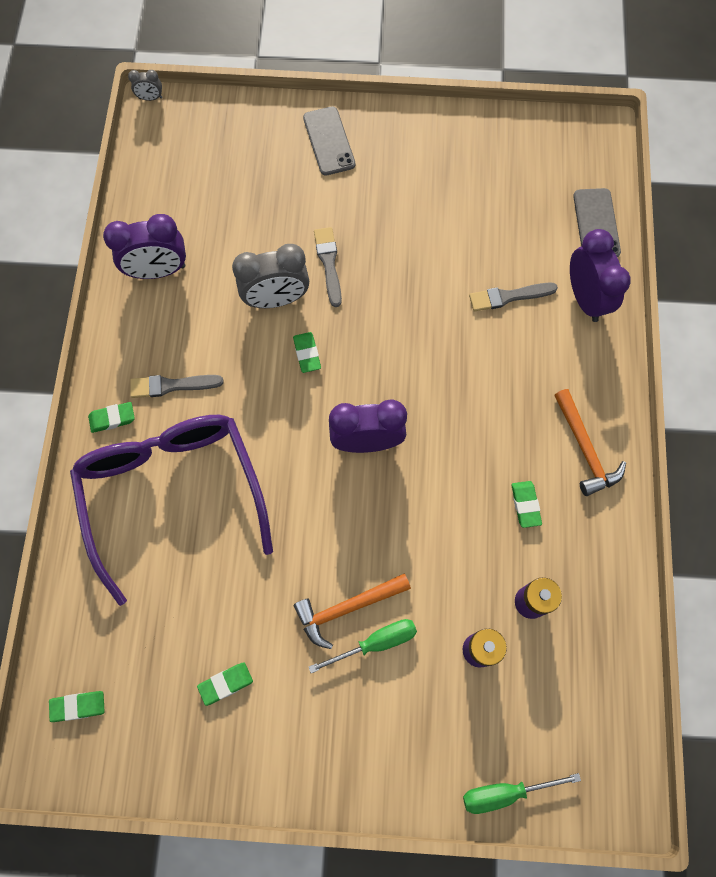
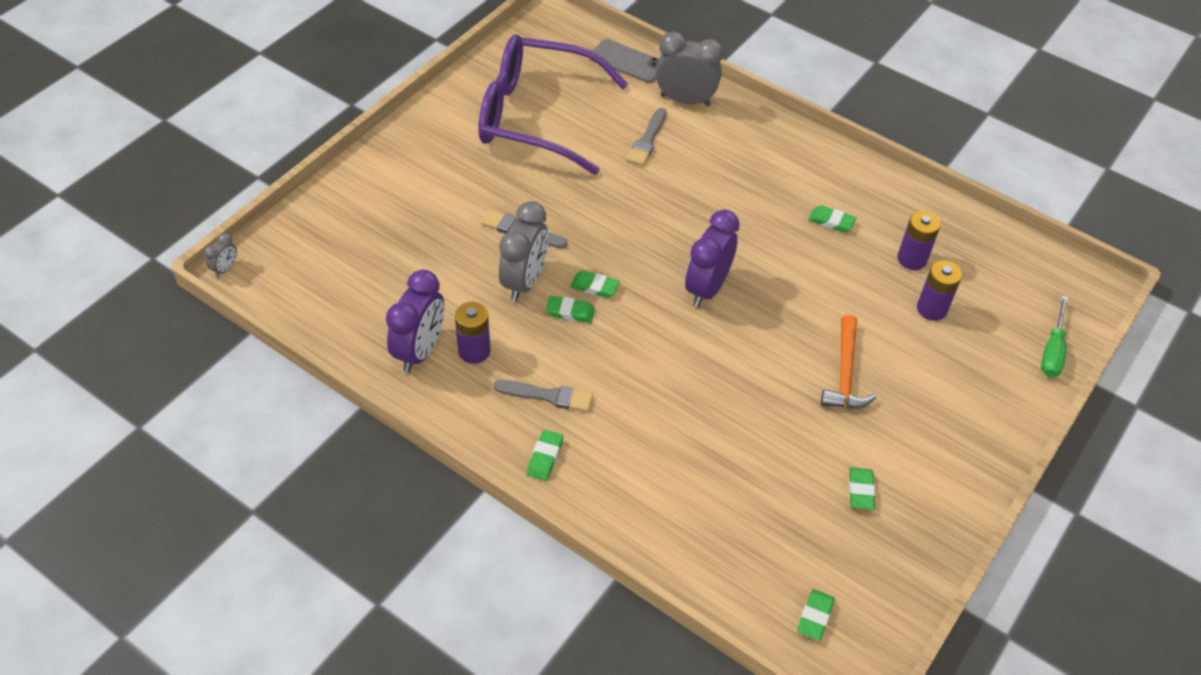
camera: 60 degrees left, 20 degrees down
(172, 385) = (548, 396): grey brush -> grey brush turned 105 degrees counterclockwise
(172, 493) = (655, 445): purple glasses -> purple glasses (536, 116)
(182, 308) = (474, 351): none -> purple battery
(267, 351) = (570, 312): none -> green eraser
(329, 141) = (400, 171): grey phone -> none
(375, 642) = (886, 370): green screwdriver -> none
(584, 449) = (809, 166): orange hammer -> none
(585, 298) = (685, 100): purple clock -> grey clock

